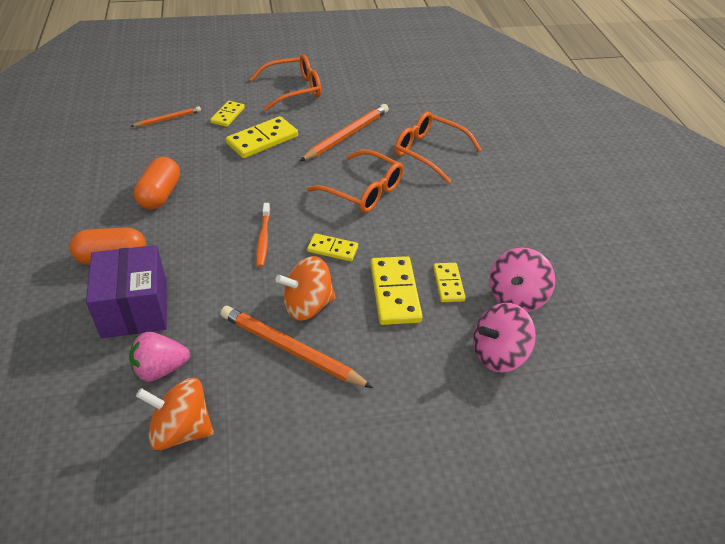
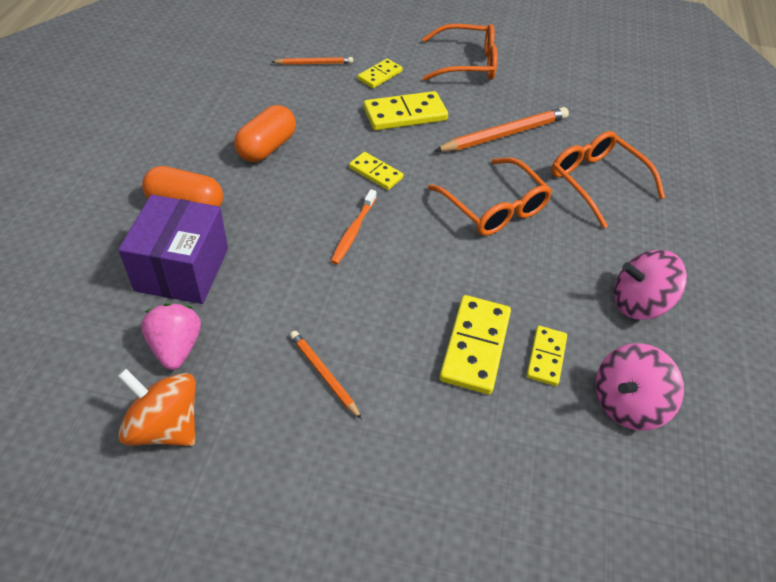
camera: 20 degrees right, 5 degrees up
(160, 369) = (176, 347): pink strawberry -> pink strawberry turned 75 degrees clockwise
(291, 349) = (324, 374): orange pencil -> orange pencil, size x0.56
(307, 305) = (366, 327): orange spinning top -> none
(332, 249) = (426, 268): yellow domino -> yellow domino (376, 173)
(498, 354) = (570, 470): pink spinning top -> pink spinning top (638, 303)

